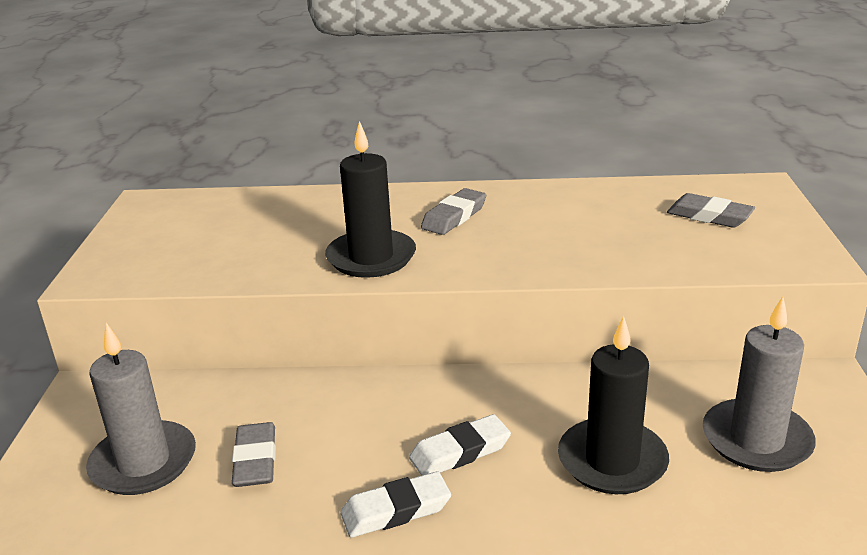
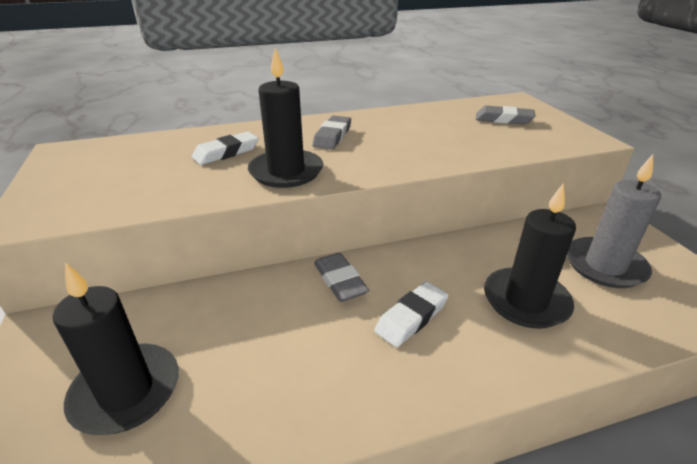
camera: 20 degrees left, 5 degrees up
(144, 462) = (126, 391): grey candle -> black candle
(255, 460) = (239, 363): grey eraser -> grey eraser (340, 281)
(396, 510) = (390, 384): white eraser -> white eraser (226, 152)

